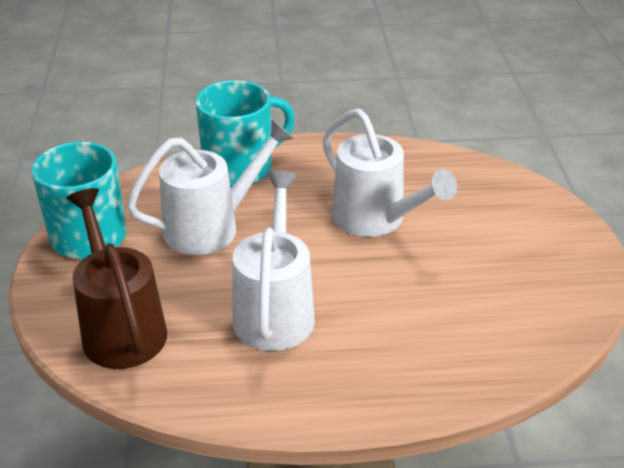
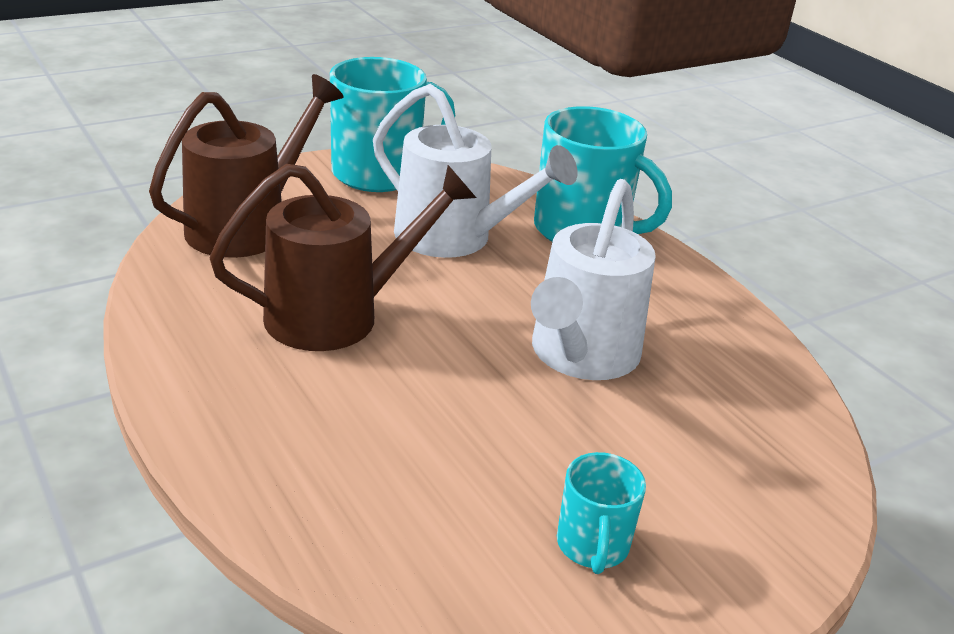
camera: 60 degrees right, 5 degrees down
(275, 309) = (339, 315): white watering can -> brown watering can
(535, 273) = (592, 546): none -> turquoise mug

